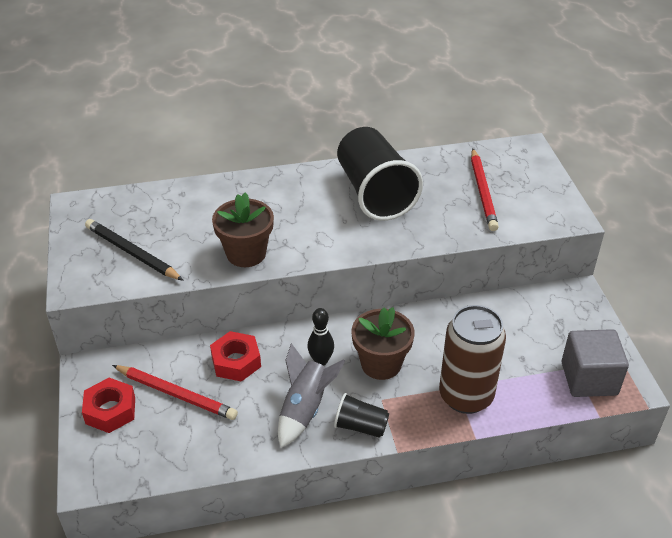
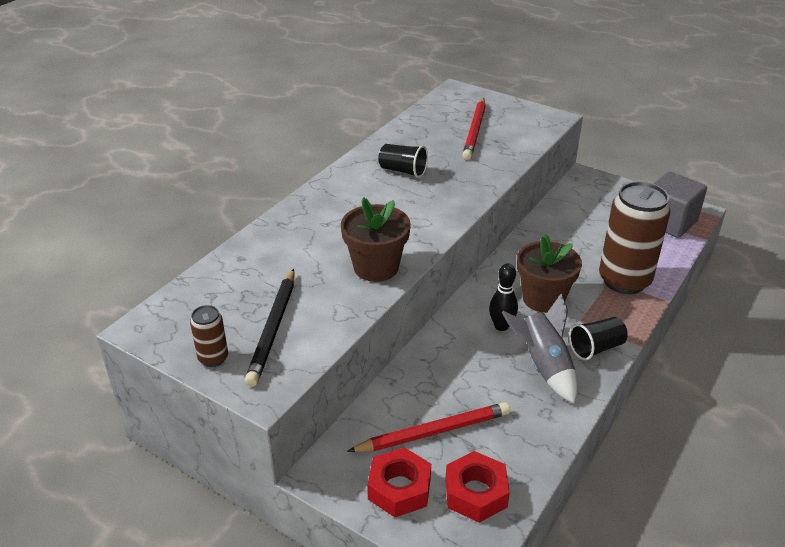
camera: 45 degrees left, 5 degrees down
(79, 248) = (213, 358): none -> brown can
(132, 253) = (273, 329): black pencil -> black pencil turned 75 degrees counterclockwise
(236, 361) = (441, 372): red nut -> red nut (476, 493)
(375, 193) = (403, 171): black cup -> black cup, size x0.46
(483, 192) = (475, 131): red pencil -> red pencil turned 60 degrees clockwise

